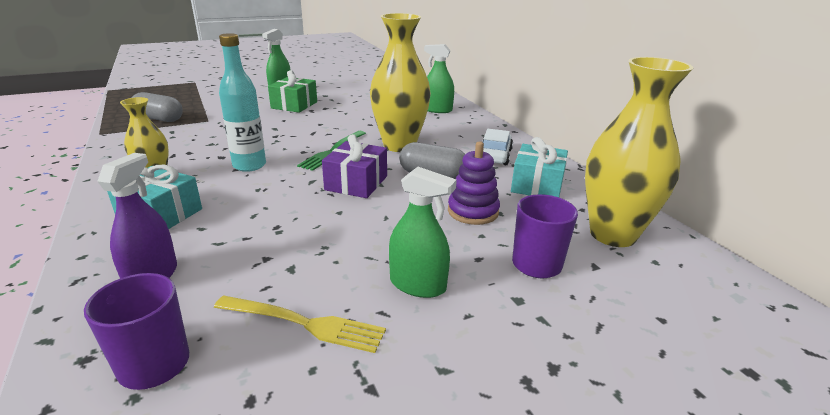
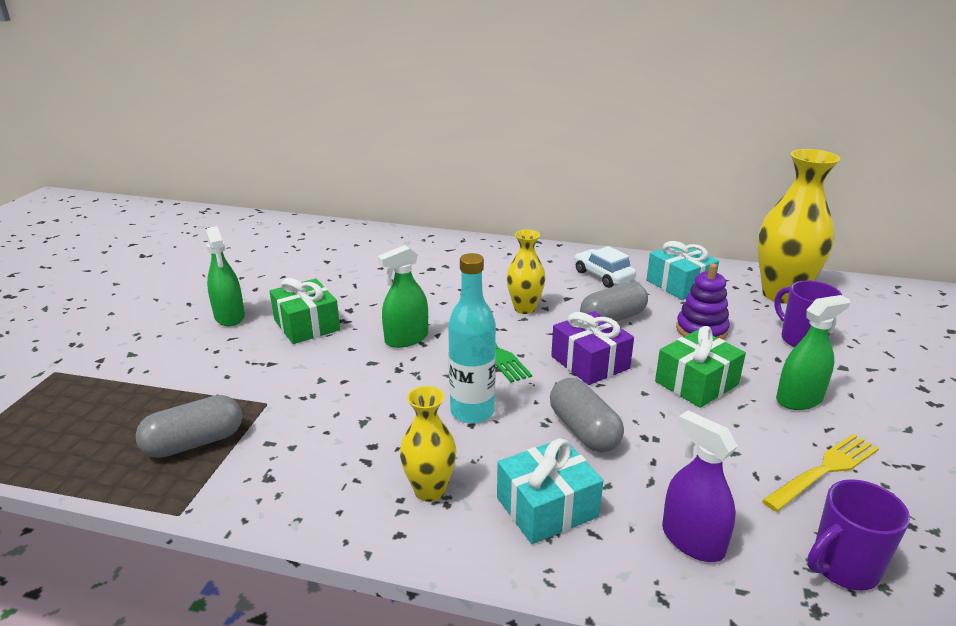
camera: 50 degrees left, 0 degrees up
(262, 203) = (584, 430): none -> grey capsule
(380, 229) = (696, 383): none -> green gift
(399, 145) = (524, 308): yellow vase -> yellow vase, size x0.55
(437, 110) = (454, 254): green spray bottle -> green spray bottle (406, 338)

